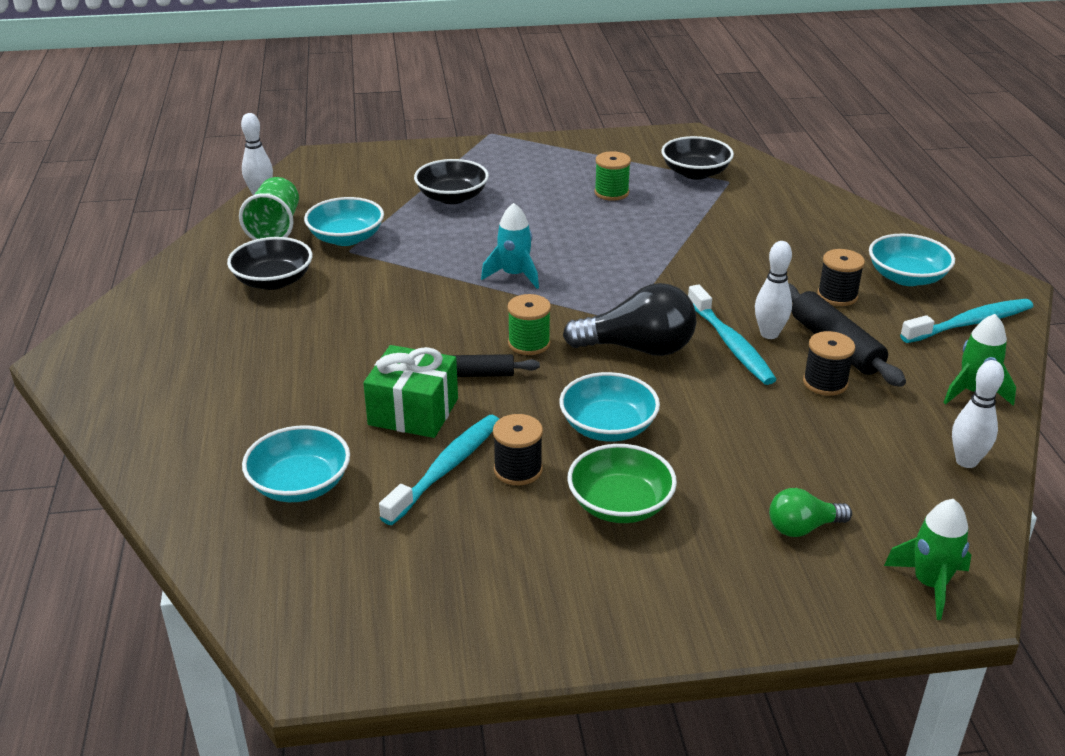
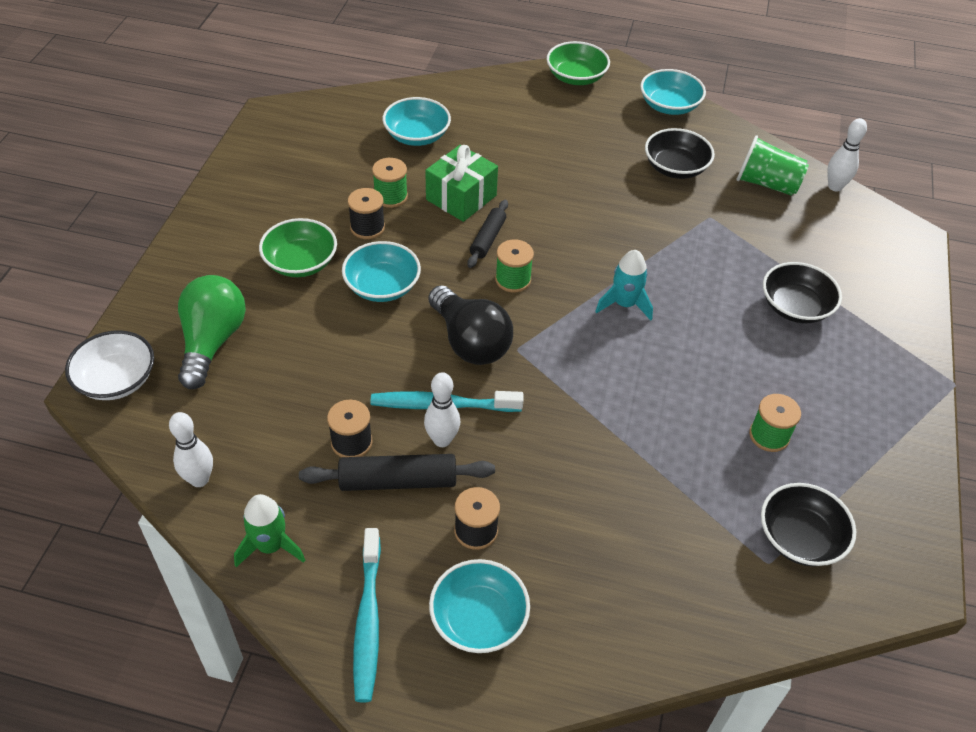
camera: 110 degrees right, 15 degrees up
(100, 381) = (576, 77): none -> green bowl
(346, 238) = (734, 220): turquoise bowl -> turquoise bowl (669, 106)
(446, 469) = (391, 196): turquoise toothbrush -> green spool
(638, 348) = (470, 341): black light bulb -> black light bulb turned 60 degrees counterclockwise
(803, 528) = (212, 342): green light bulb -> green light bulb, size x1.80
(930, 584) = (116, 380): green rocket -> white bowl

